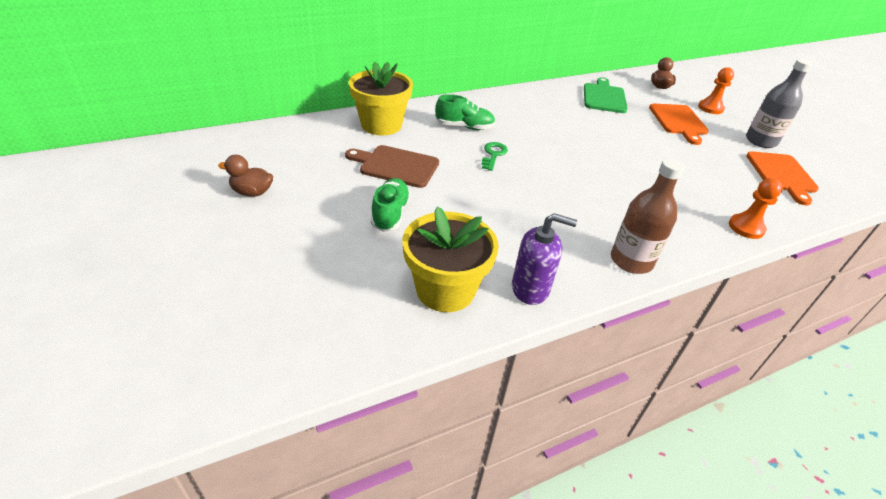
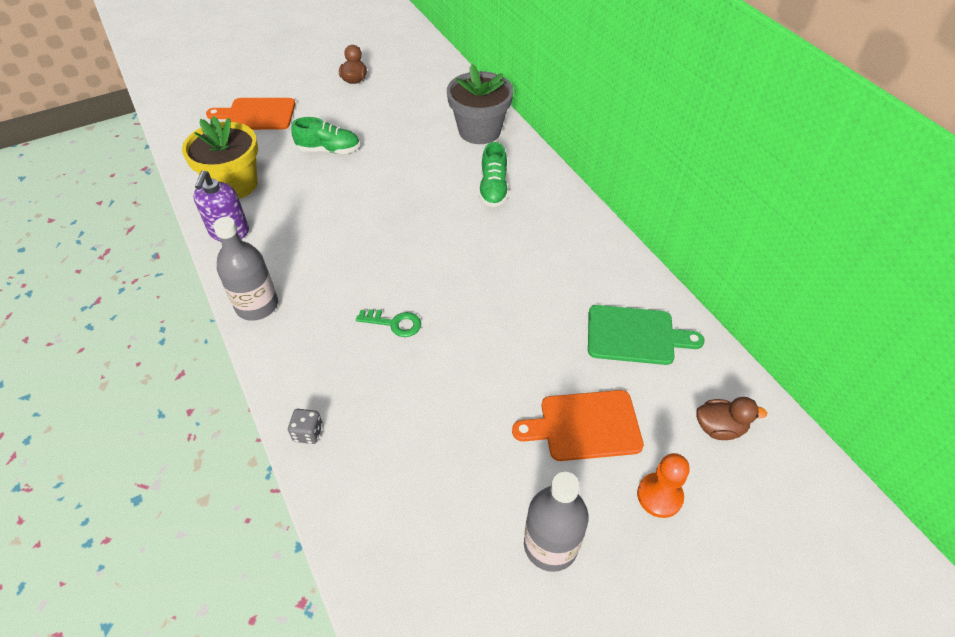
camera: 90 degrees right, 10 degrees up
(381, 125) = (479, 131): yellow flower pot -> grey flower pot
(396, 166) = (404, 147): brown cutting board -> none
(493, 155) = (437, 212): green key -> green key (394, 323)
(631, 261) = (257, 305): brown bottle -> grey bottle
(746, 227) = (308, 433): orange pawn -> grey dice
(781, 174) = (442, 536): orange cutting board -> orange cutting board (257, 114)

